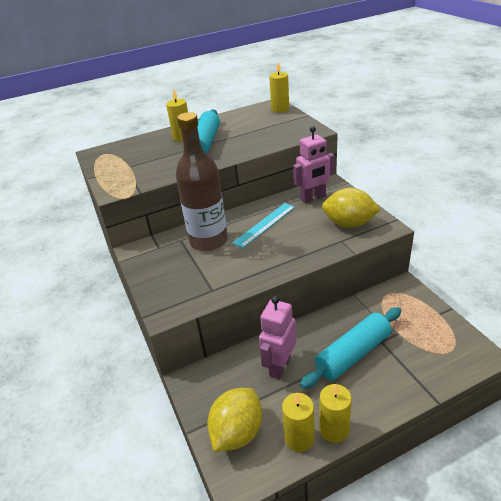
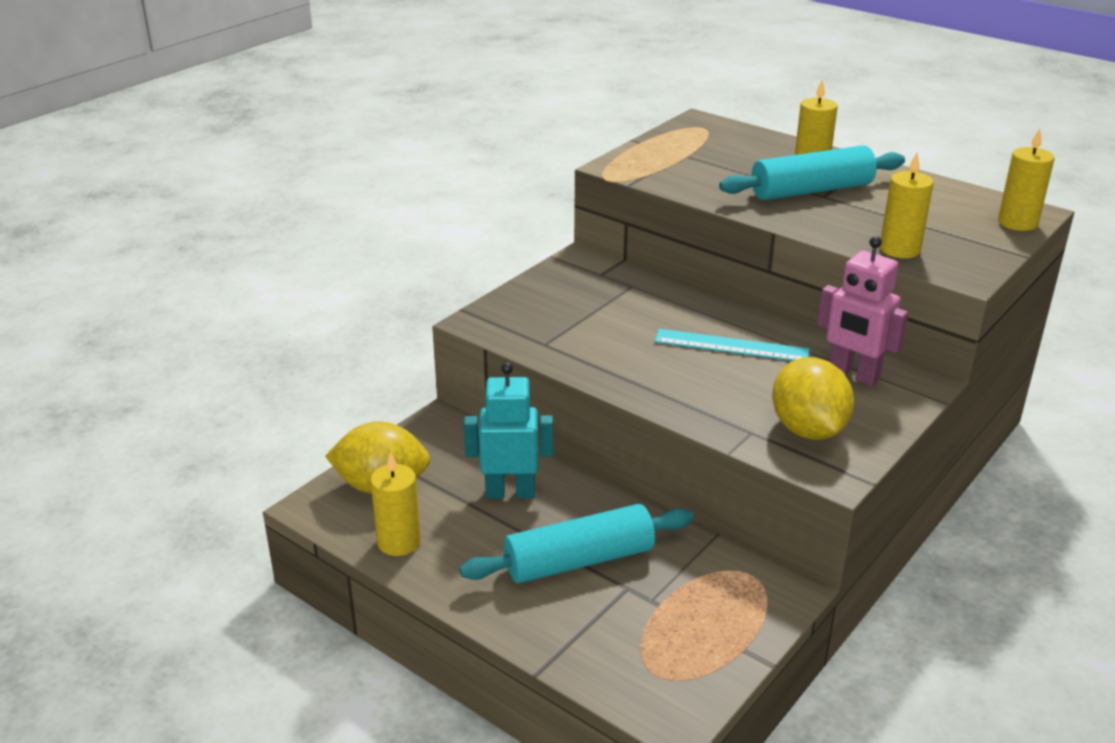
camera: 60 degrees right, 5 degrees down
(209, 241) = (648, 309): brown bottle -> none
(279, 366) = (510, 492): pink robot -> turquoise robot
(334, 429) = (428, 571): yellow candle -> yellow candle (899, 249)
(353, 354) = (579, 560): turquoise rolling pin -> turquoise rolling pin turned 45 degrees counterclockwise

